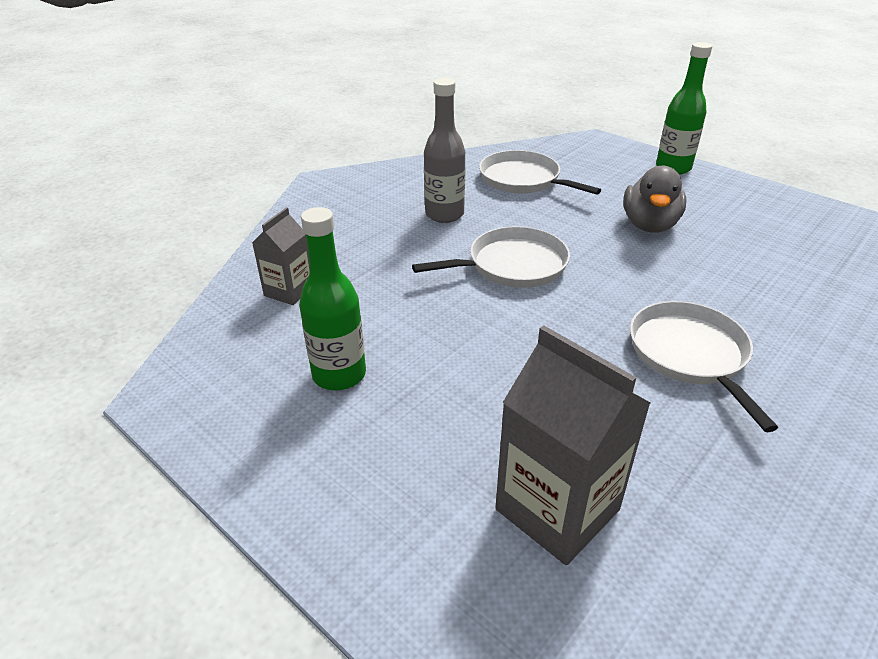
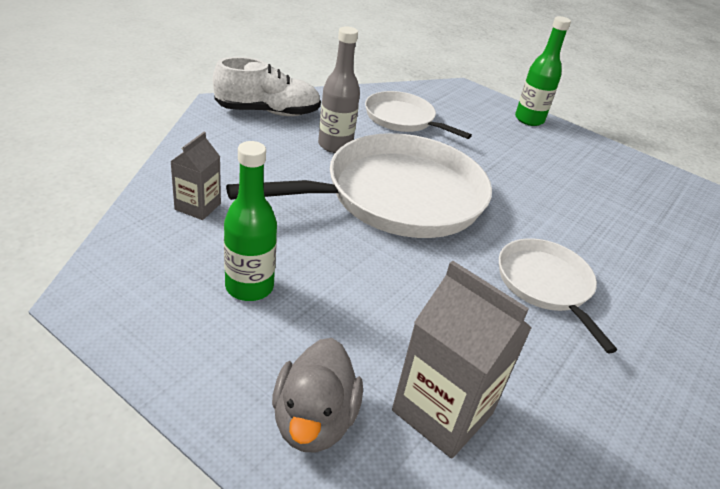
camera: 10 degrees left, 0 degrees up
(372, 185) = (267, 112): none -> white shoe
(512, 265) = (396, 197): white pan -> white pan, size x1.87
(649, 225) = (510, 169): grey duck -> grey duck (314, 420)

